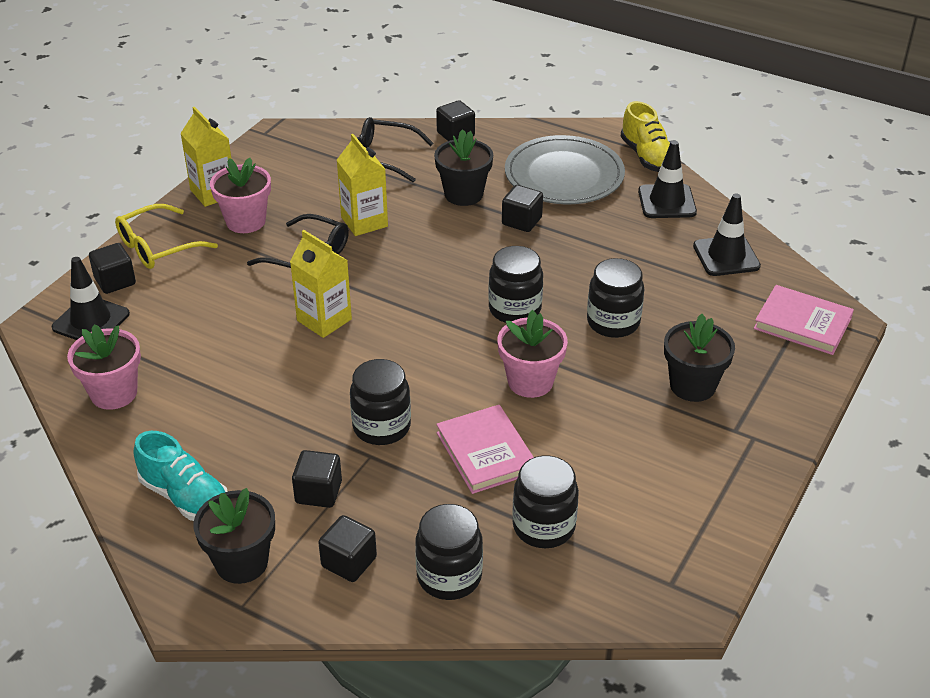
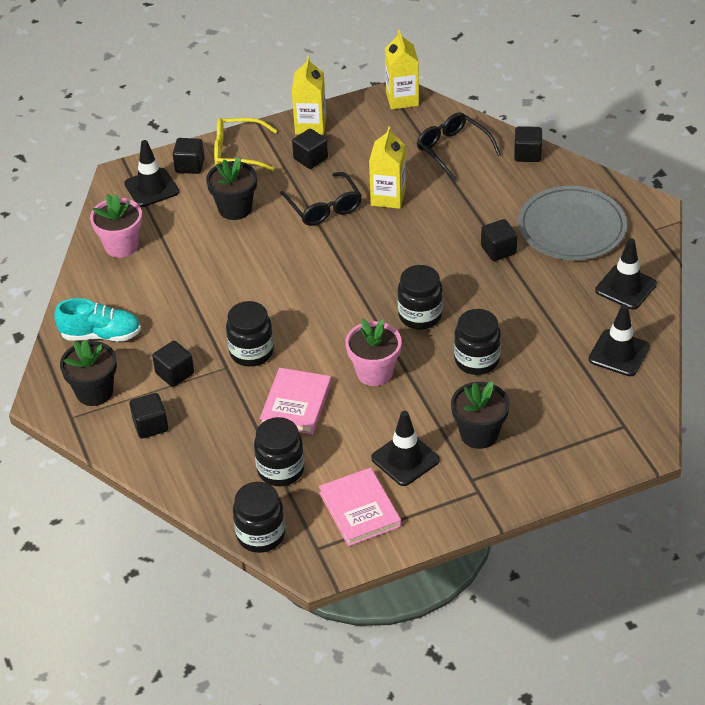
camera: 40 degrees right, 5 degrees up
(185, 497) = (101, 335): turquoise shoe -> turquoise shoe turned 75 degrees counterclockwise
(245, 221) = (310, 159): pink flower pot -> black cube
(324, 320) = (289, 259): yellow carton -> yellow carton (402, 99)
(449, 576) = (196, 467): black jar -> black jar (261, 535)
(463, 194) = (480, 208): black flower pot -> black flower pot (235, 208)
(647, 157) = (655, 242): yellow shoe -> none
(653, 446) = (405, 459): none -> black traffic cone
(802, 323) = (613, 433): pink book -> pink book (360, 509)

